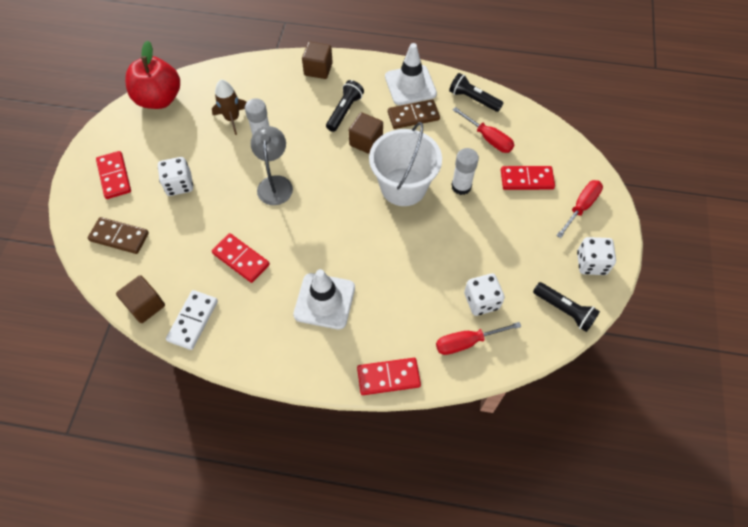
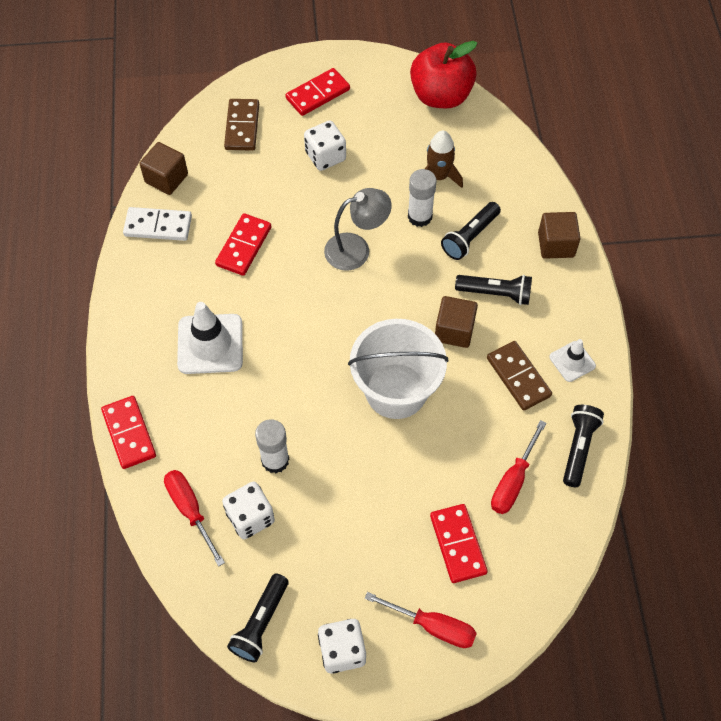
camera: 75 degrees right, 0 degrees up
(292, 113) = (470, 237): none -> black flashlight
(410, 85) = (572, 361): white traffic cone -> white traffic cone, size x0.56
(461, 186) = (419, 461): white glue stick -> white glue stick (275, 460)

